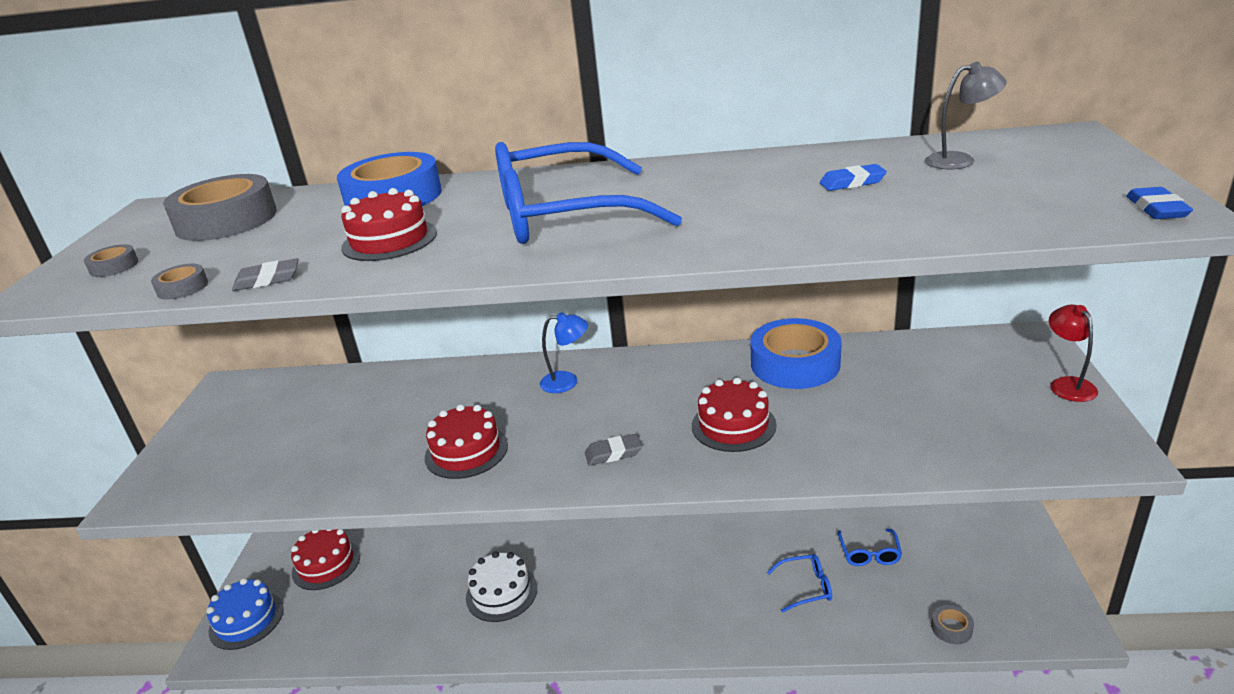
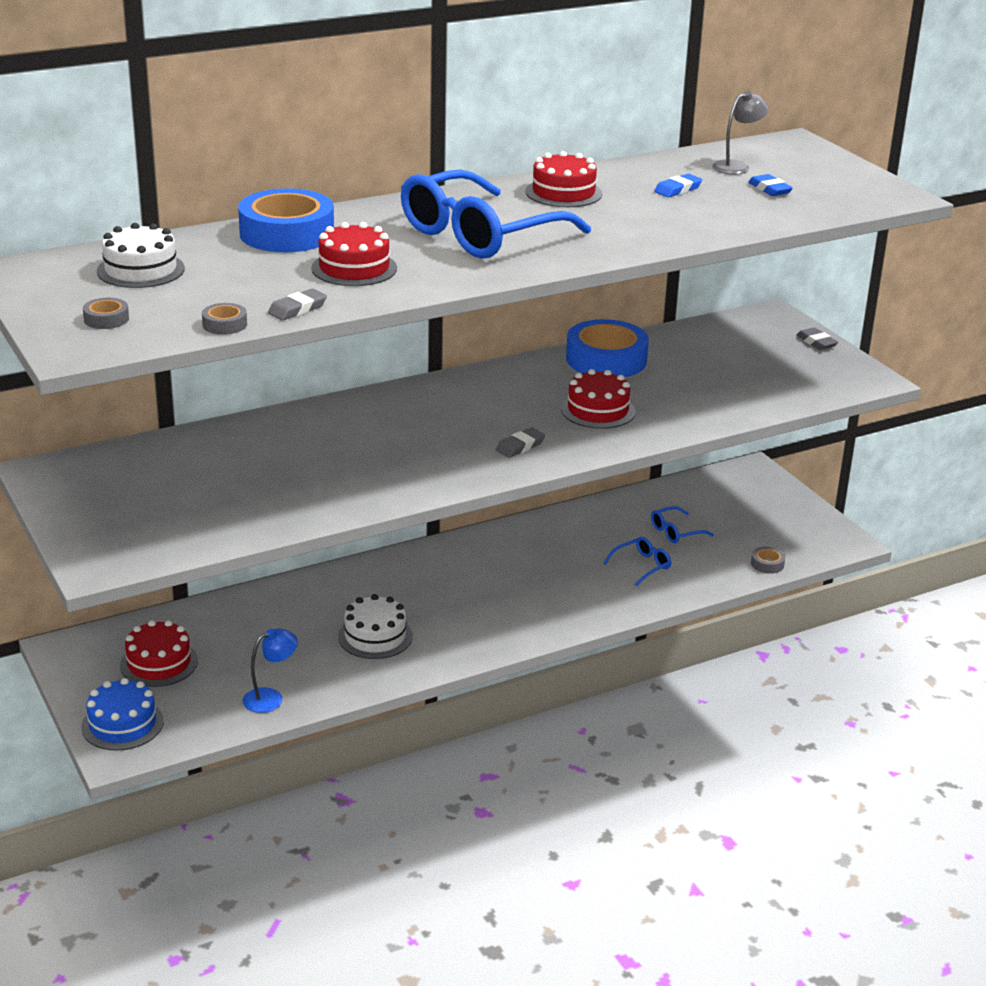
camera: 35 degrees left, 0 degrees up
(226, 220) = (140, 270): grey tape -> white cake
(466, 451) = (388, 469): red cake -> red cake (563, 193)
(567, 382) = (418, 405): blue lamp -> blue lamp (271, 698)
(869, 554) = (675, 532): blue glasses -> blue glasses turned 90 degrees clockwise
(1067, 384) = (816, 342): red lamp -> grey eraser
(1156, 209) = (887, 193): blue eraser -> blue eraser (769, 189)

